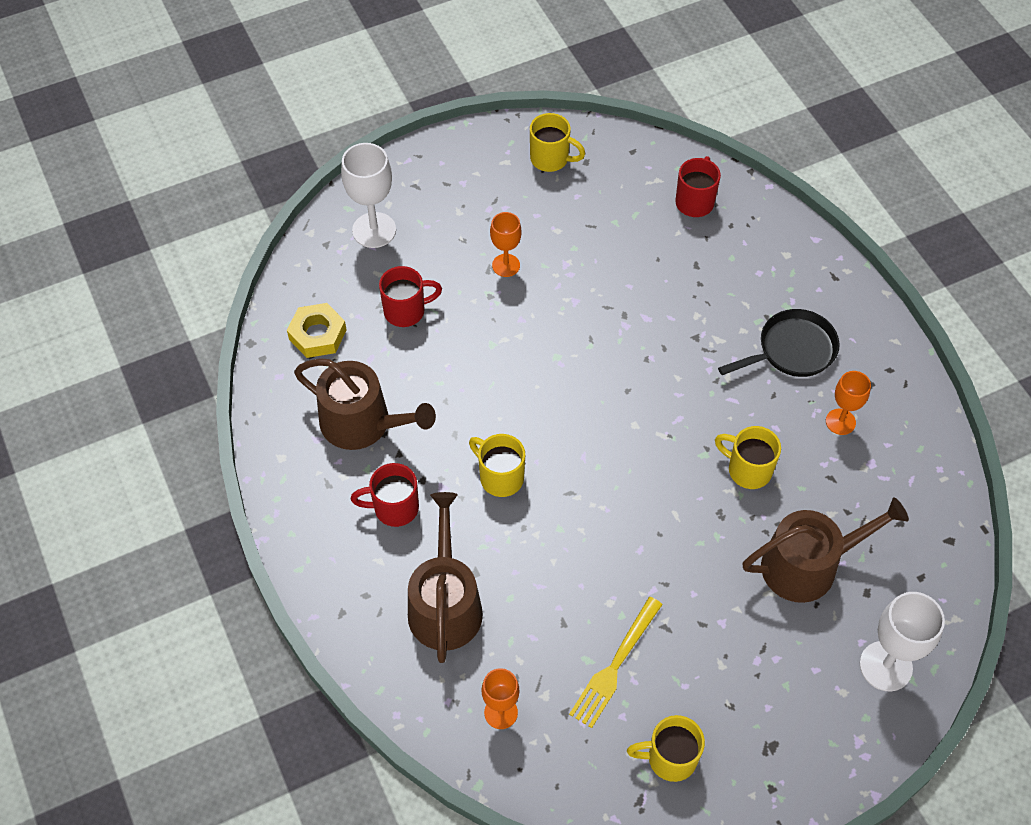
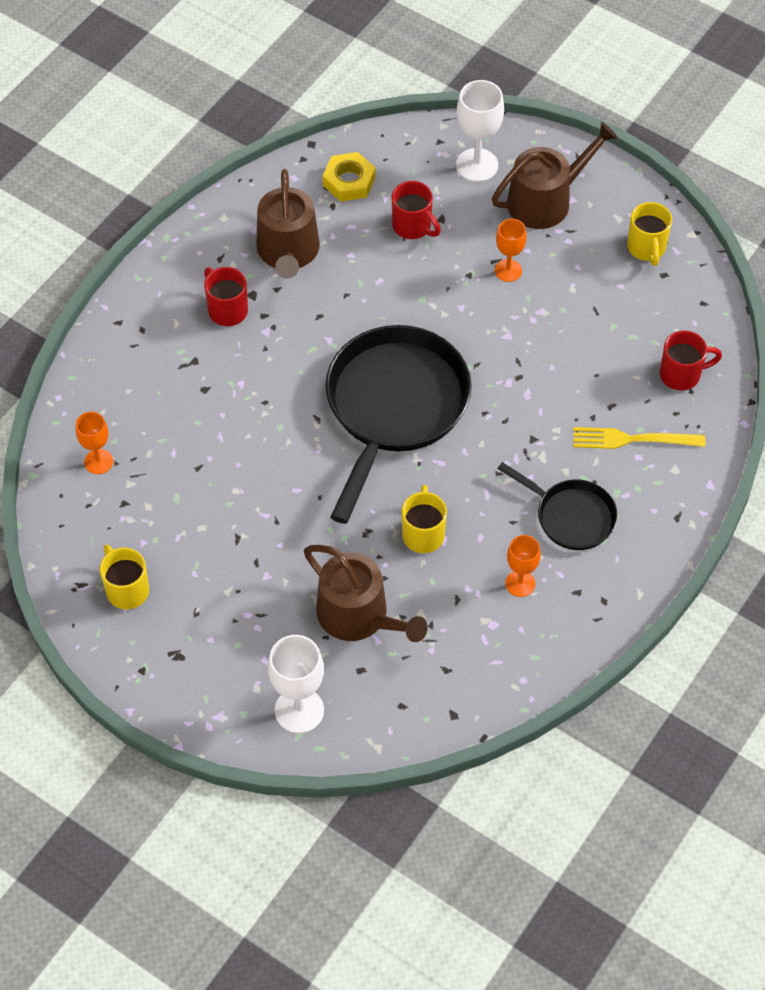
camera: 60 degrees right, 0 degrees up
(445, 604) = (166, 383): brown watering can -> brown watering can (546, 200)
(500, 477) = (300, 364): yellow mug -> none
(597, 425) = (394, 407): none -> black pan
(614, 667) = (181, 518): yellow fork -> yellow fork (631, 439)

